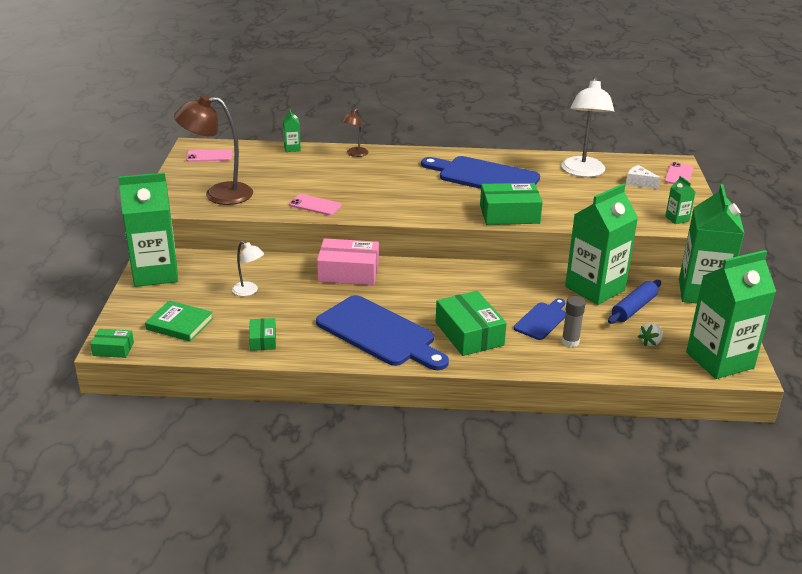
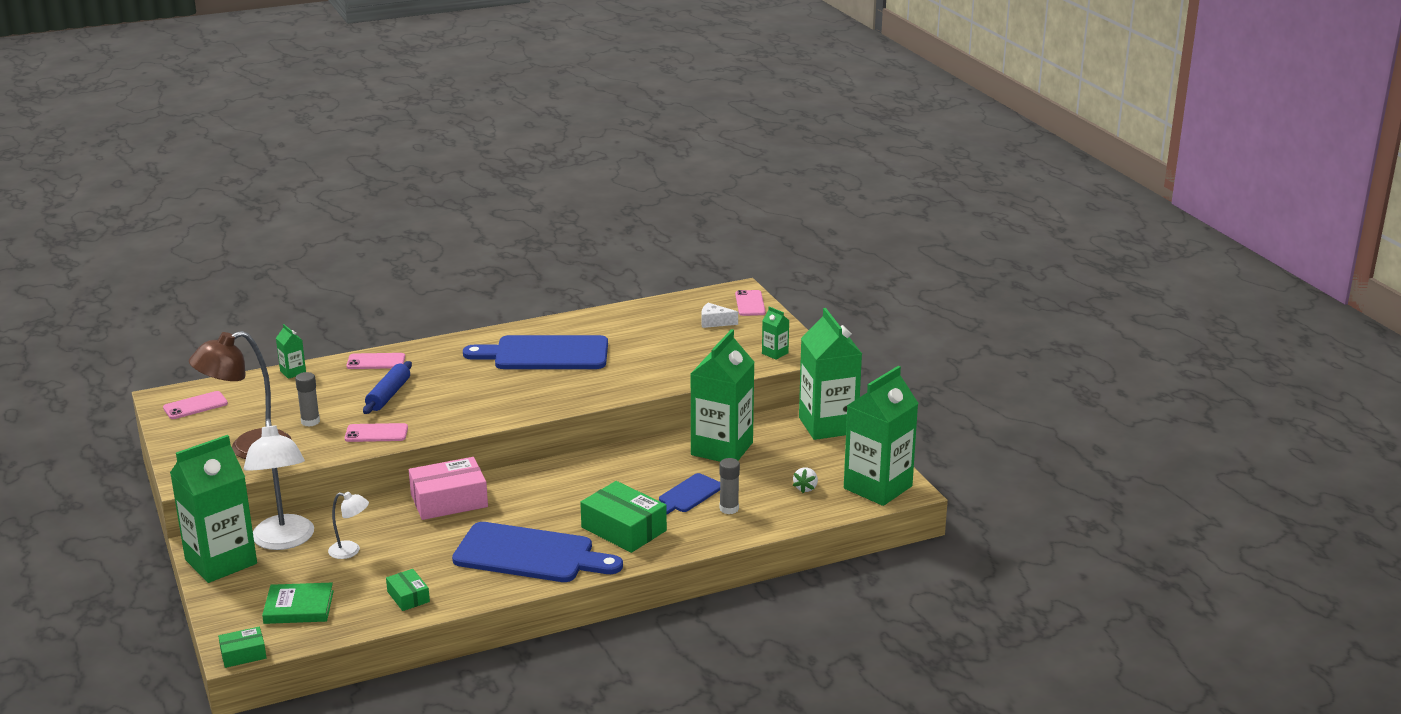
camera: 25 degrees left, 5 degrees down
(276, 185) = (310, 422): none -> grey glue stick
(355, 154) = (376, 362): brown lamp -> pink phone
(509, 214) = (601, 390): green box -> none
(542, 320) = (688, 495): blue cutting board -> blue cutting board turned 150 degrees counterclockwise
(583, 172) = (649, 324): white lamp -> white lamp (284, 541)
(633, 308) = (771, 459): blue rolling pin -> blue rolling pin (388, 395)

